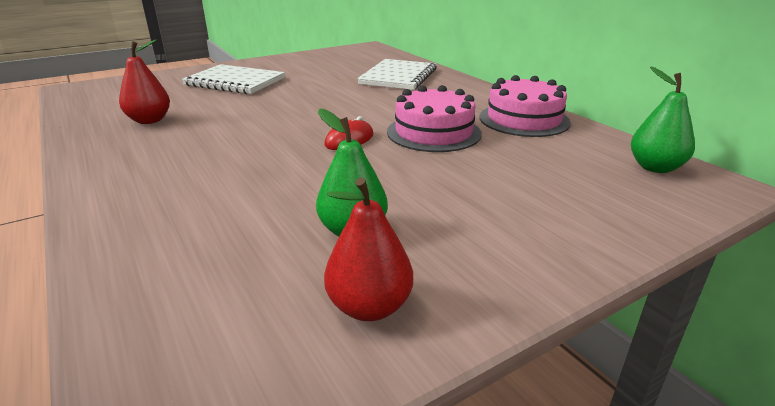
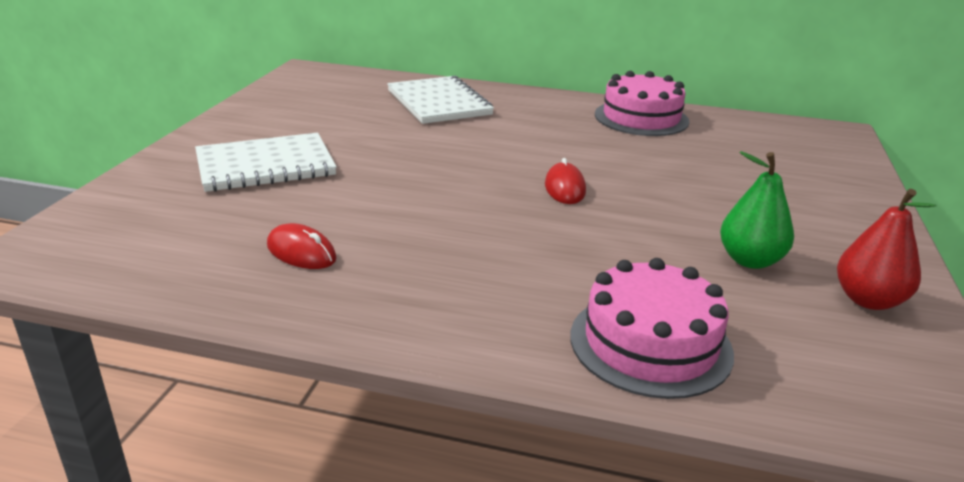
camera: 45 degrees left, 0 degrees up
(149, 120) = (301, 252): red pear -> red mouse
(433, 132) = (609, 154): pink cake -> pink cake (650, 343)
(655, 167) = (789, 131): green pear -> none

